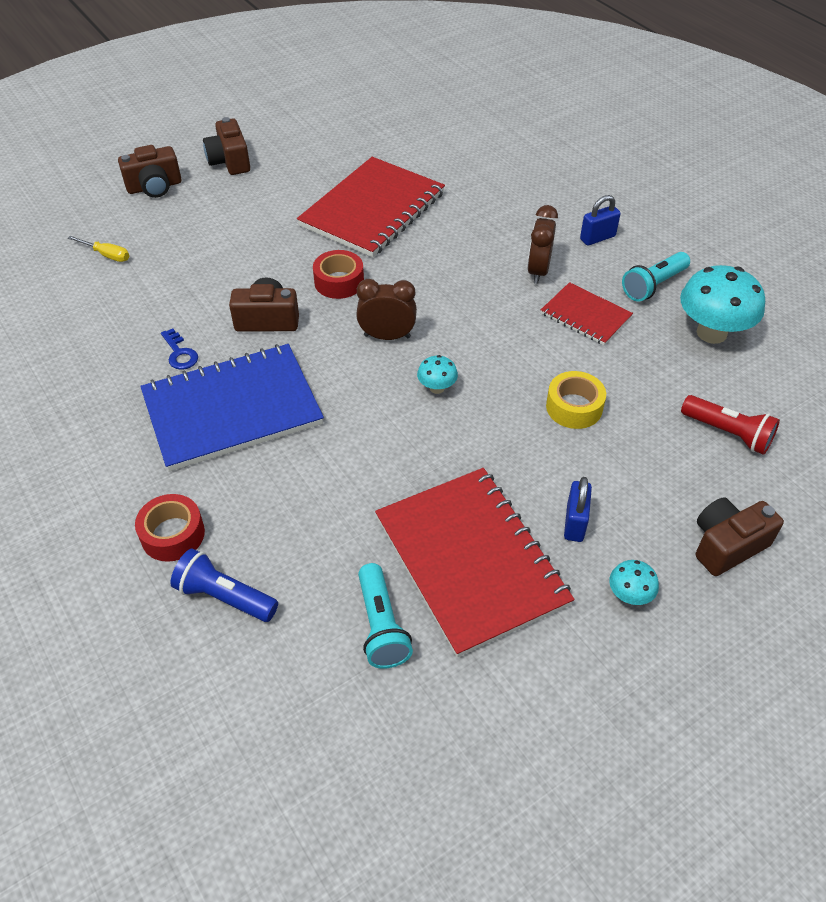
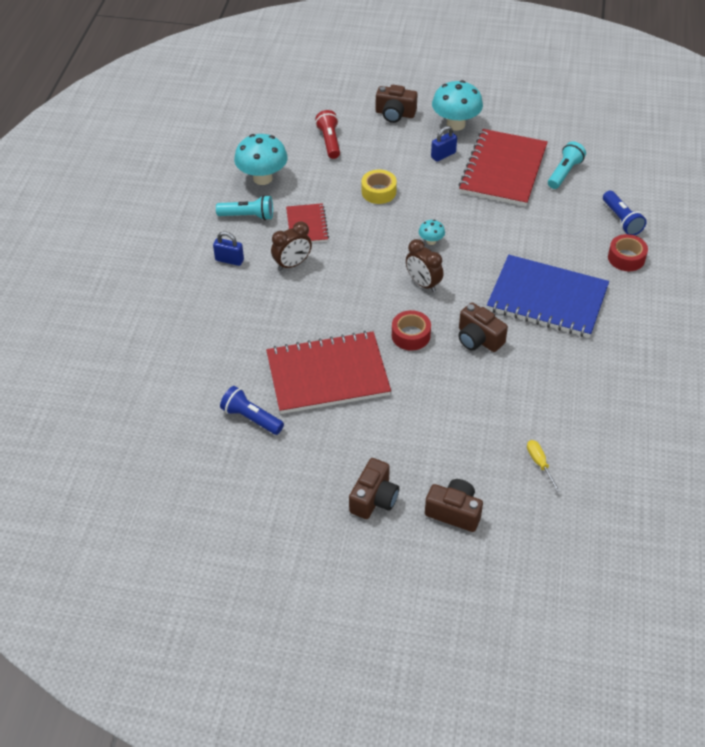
camera: 135 degrees left, 0 degrees up
(180, 353) = (549, 351): blue key -> none
(391, 151) = (251, 418): none -> blue flashlight
(629, 595) = (455, 124): turquoise mushroom -> turquoise mushroom, size x2.10

